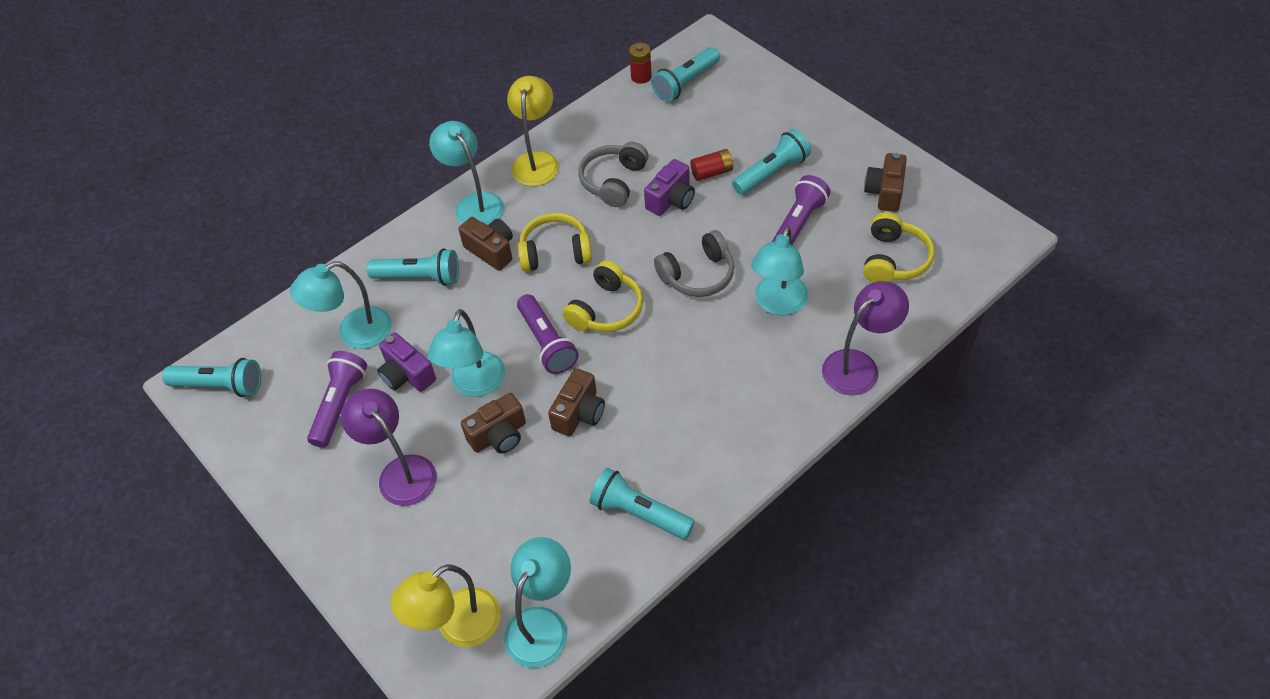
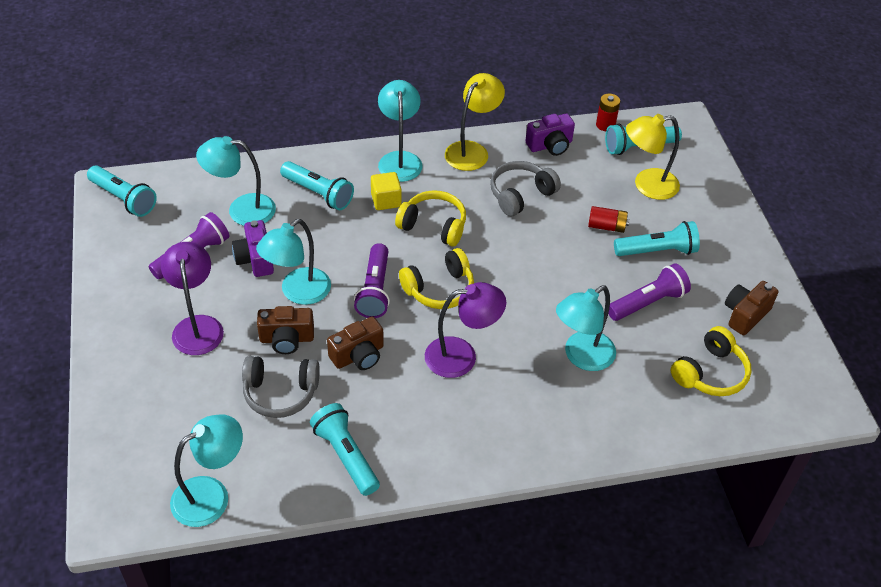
camera: 25 degrees right, 5 degrees down
(457, 626) = (151, 460): yellow lamp -> yellow lamp (647, 185)
(491, 250) = (386, 200): brown camera -> yellow cube
(671, 200) = (556, 231): purple camera -> purple camera (550, 145)
(697, 275) = (533, 300): grey headphones -> grey headphones (280, 392)
(858, 365) = (612, 441): purple lamp -> purple lamp (462, 356)

